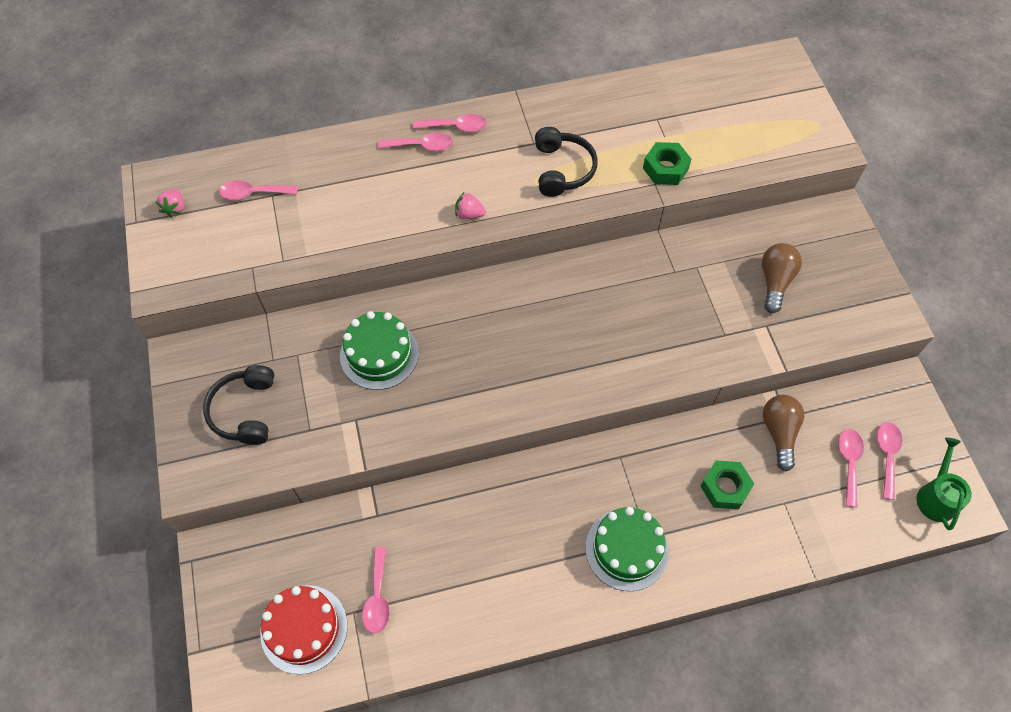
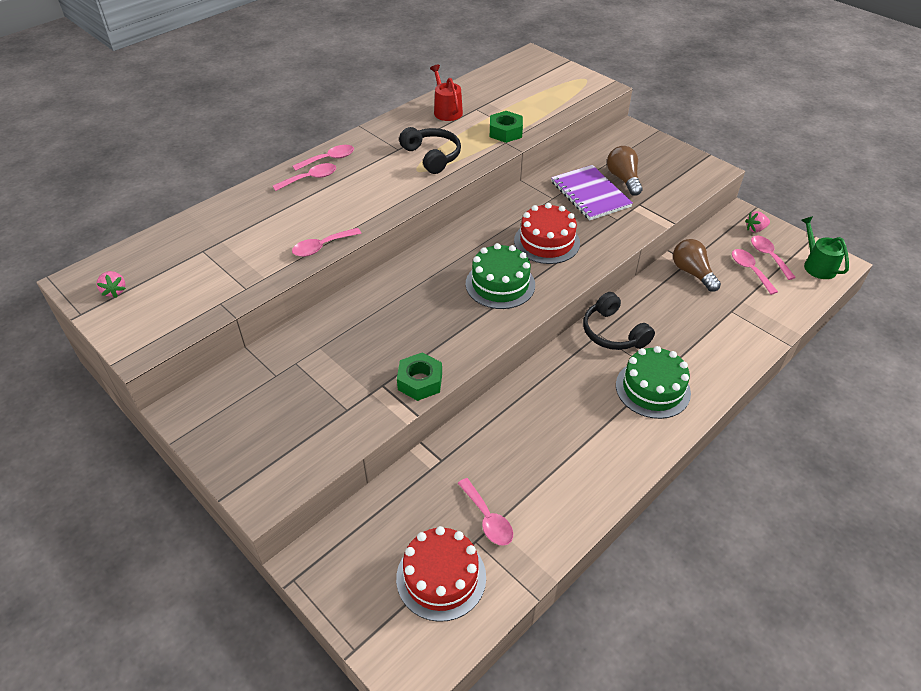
camera: 30 degrees left, 15 degrees down
(245, 411) = (277, 422): black headphones -> black headphones (613, 332)
(253, 193) = (184, 255): pink spoon -> pink spoon (322, 247)
(379, 354) = (368, 333): green cake -> green cake (500, 284)
(469, 214) = (382, 205): pink strawberry -> pink strawberry (755, 229)
(622, 108) = (446, 111): none -> red watering can
(626, 328) = (546, 242): none -> red cake
(720, 286) = (590, 194): none -> purple notebook
(725, 487) = (685, 319): green nut -> green nut (420, 381)

